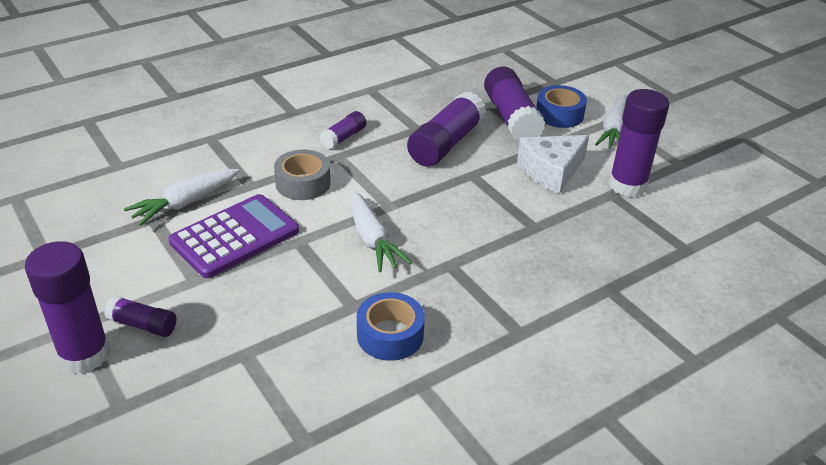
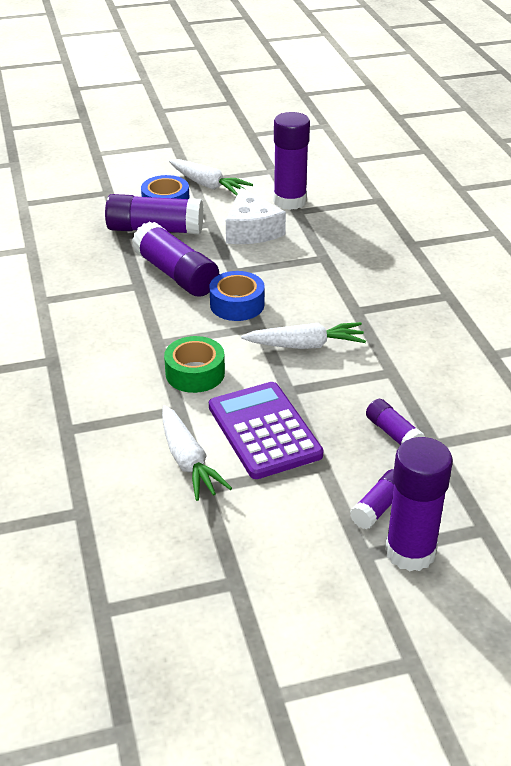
camera: 70 degrees left, 0 degrees up
(303, 183) = (195, 373): grey tape -> green tape
(343, 137) = (126, 334): purple glue stick -> purple glue stick (393, 434)
(390, 335) = (434, 358): blue tape -> blue tape (237, 304)

